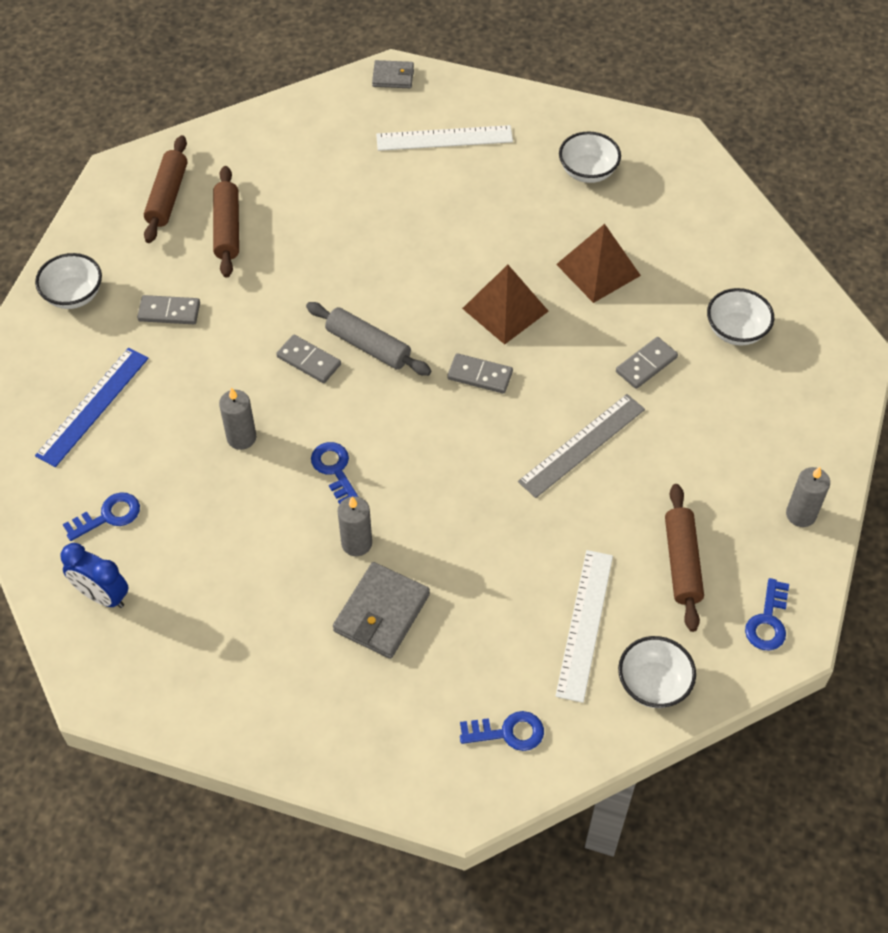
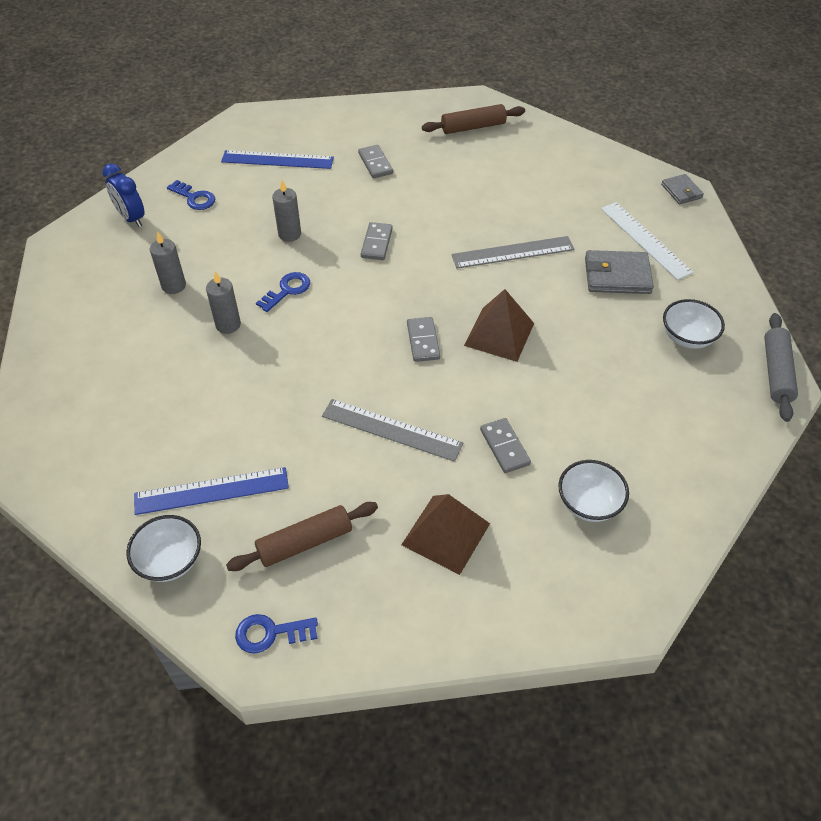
camera: 65 degrees right, 5 degrees down
(74, 295) = (361, 119): white bowl -> none
(102, 596) = (131, 218): blue clock -> blue clock turned 45 degrees counterclockwise
(227, 228) = (466, 163): brown rolling pin -> none
(368, 346) = (410, 269): grey rolling pin -> grey rolling pin (776, 372)
(382, 613) = (172, 360): grey wallet -> grey wallet (617, 276)
(397, 249) = (513, 252): none -> grey ruler
(508, 732) = (91, 473): blue key -> none
(584, 624) = (211, 491): white ruler -> blue ruler
(598, 270) = (585, 380): brown pyramid -> brown pyramid (445, 534)
(646, 365) = (504, 447): grey domino -> grey domino turned 45 degrees clockwise
(801, 514) = (405, 625): grey candle -> grey candle (174, 286)

